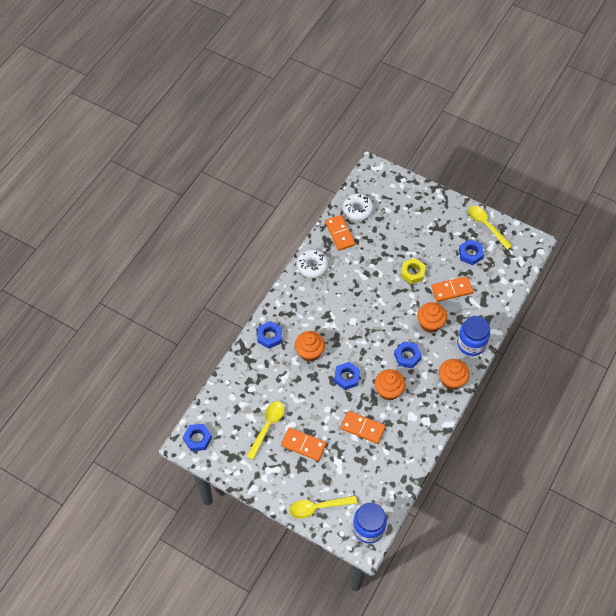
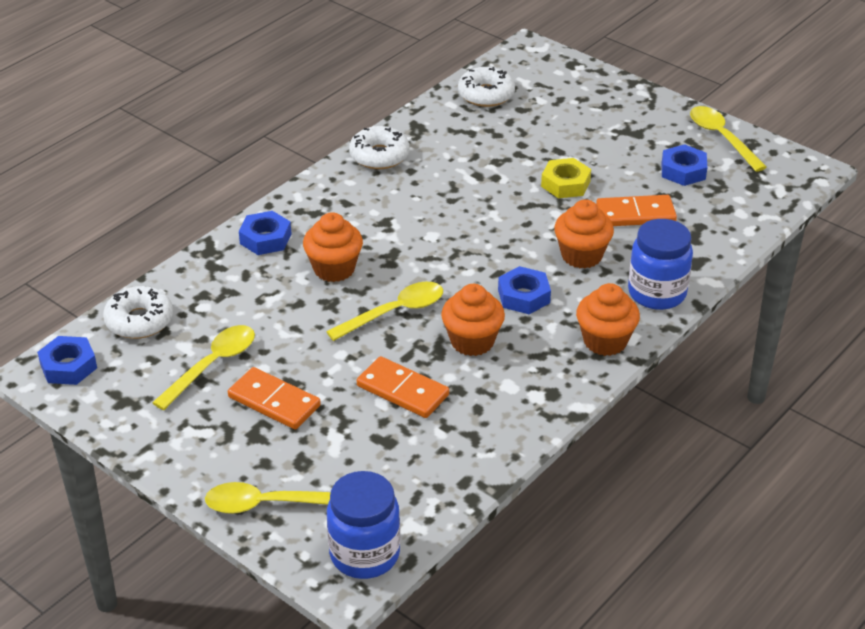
camera: 10 degrees right, 20 degrees down
(223, 403) = (139, 321): none -> white donut
(339, 234) = (443, 120): orange domino -> none
(346, 377) = (394, 312): blue nut -> yellow spoon

